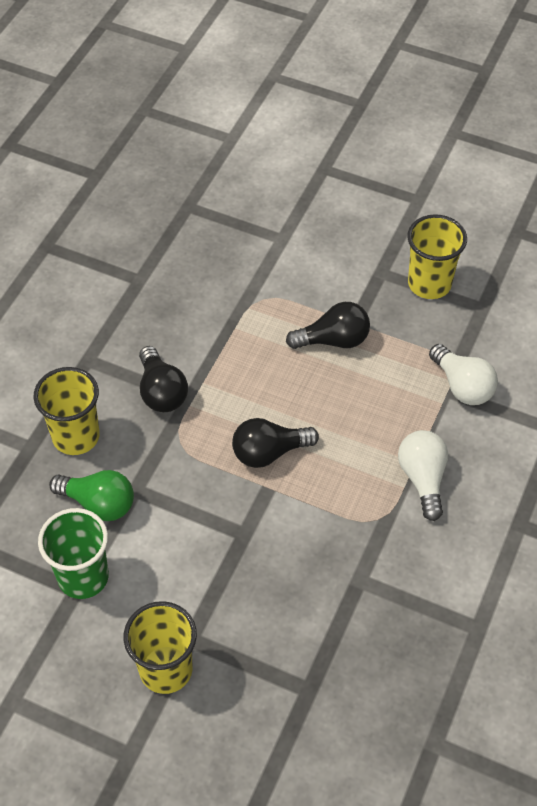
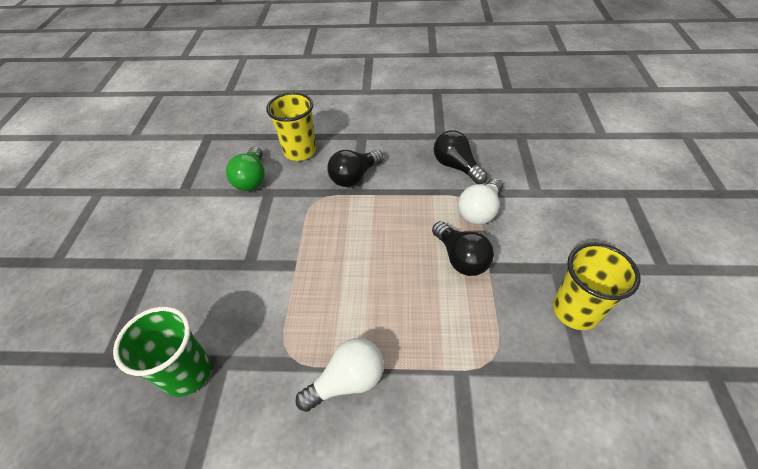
camera: 70 degrees right, 5 degrees down
(83, 577) = (193, 191): green cup -> green cup (187, 373)
(166, 669) = (123, 258): yellow cup -> none
(269, 452) = (329, 254): black light bulb -> black light bulb (456, 166)
(462, 386) = (474, 382): white light bulb -> white light bulb (479, 211)

